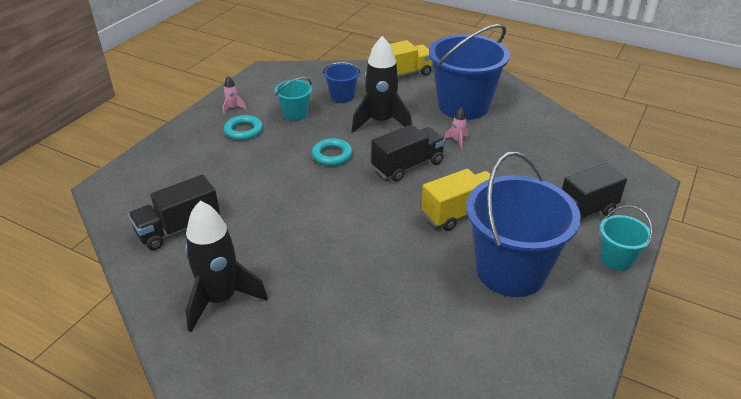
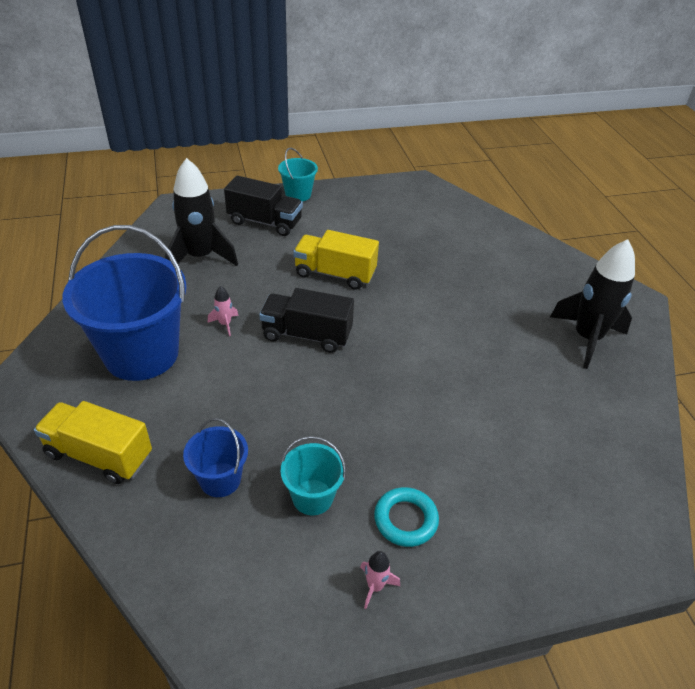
camera: 135 degrees left, 5 degrees up
(178, 228) = (585, 427): black truck -> none
(332, 155) = (354, 399): turquoise ring -> none
(381, 122) = (247, 401): black rocket -> black rocket (200, 257)
(511, 271) = (367, 228): blue bucket -> none

